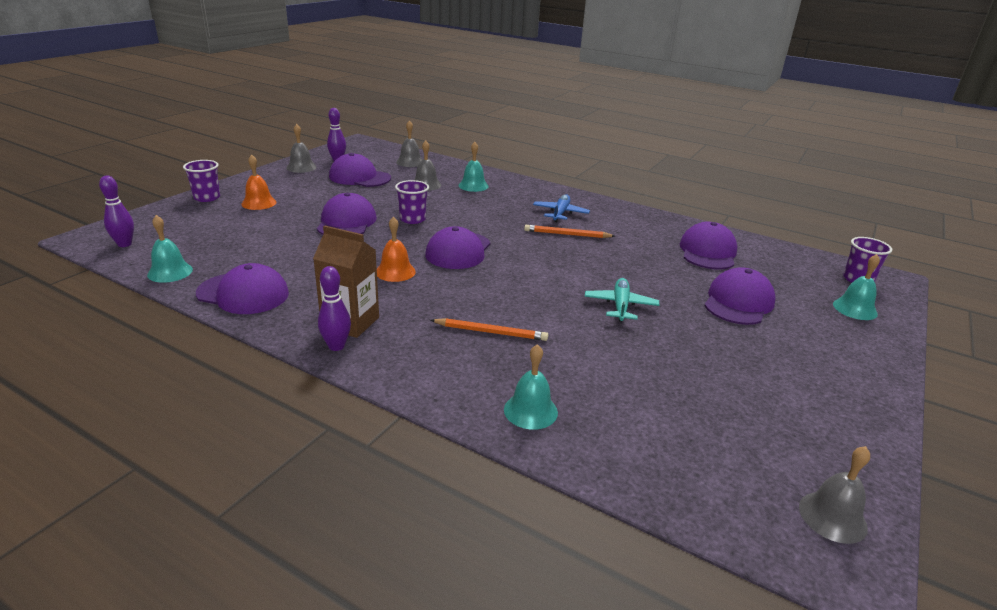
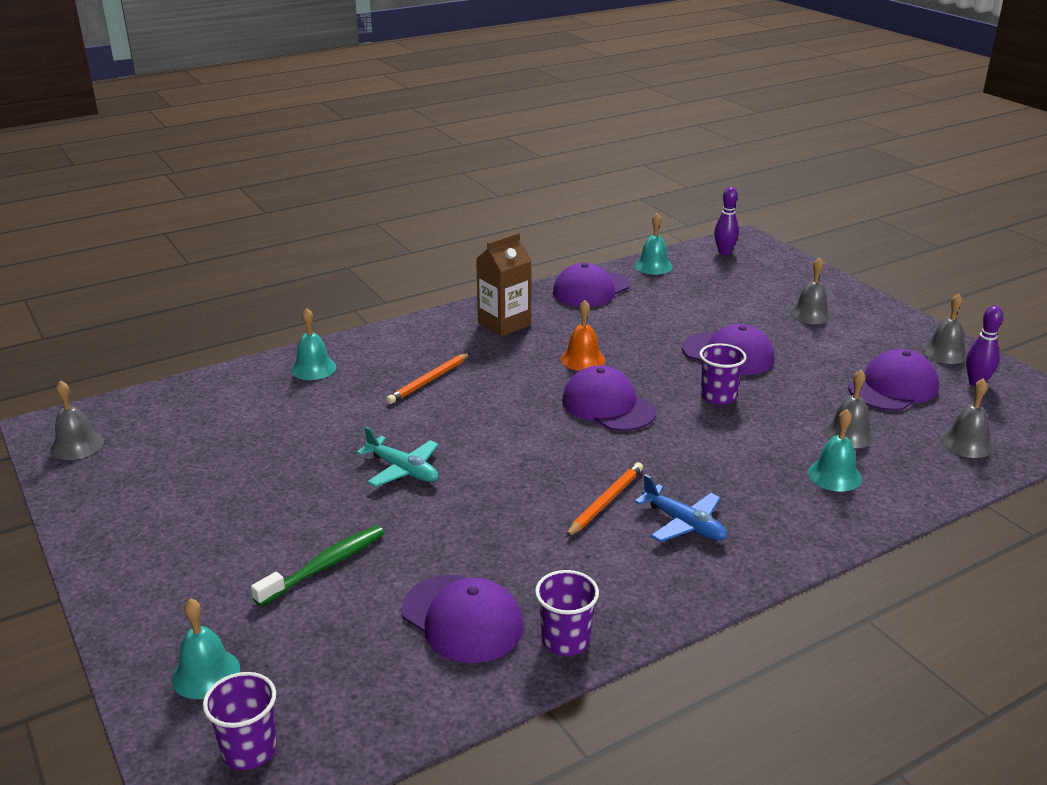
camera: 120 degrees right, 0 degrees up
(207, 198) = (836, 290): purple cup -> purple cup (565, 640)
(259, 203) = (810, 314): orange bell -> grey bell
(336, 346) = (473, 314): purple bowling pin -> none
(738, 302) = (325, 565): purple cap -> green toothbrush

